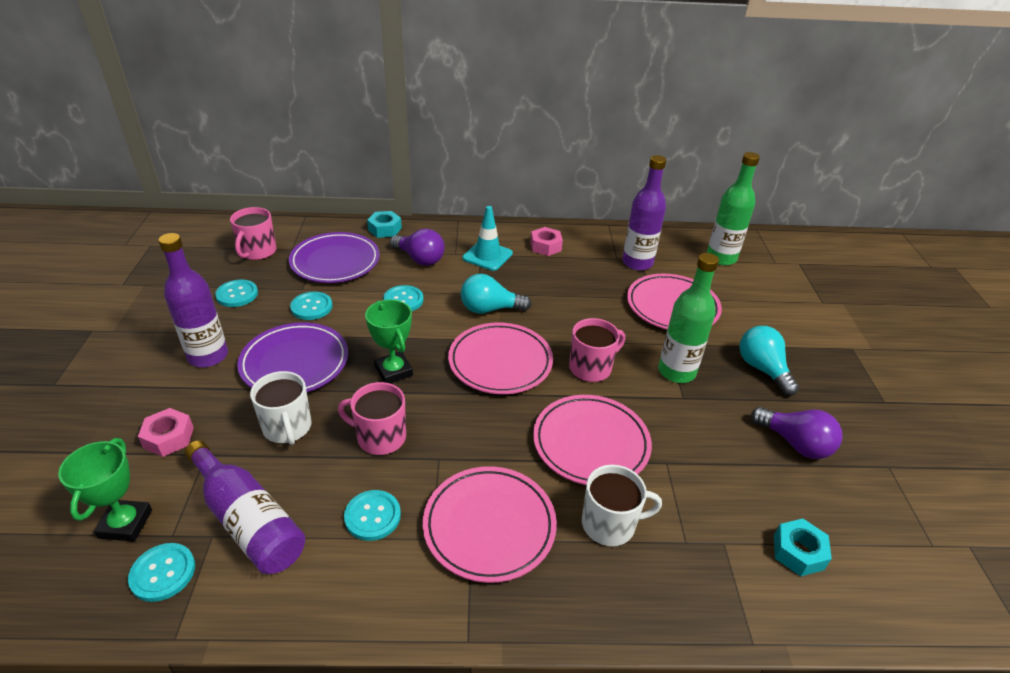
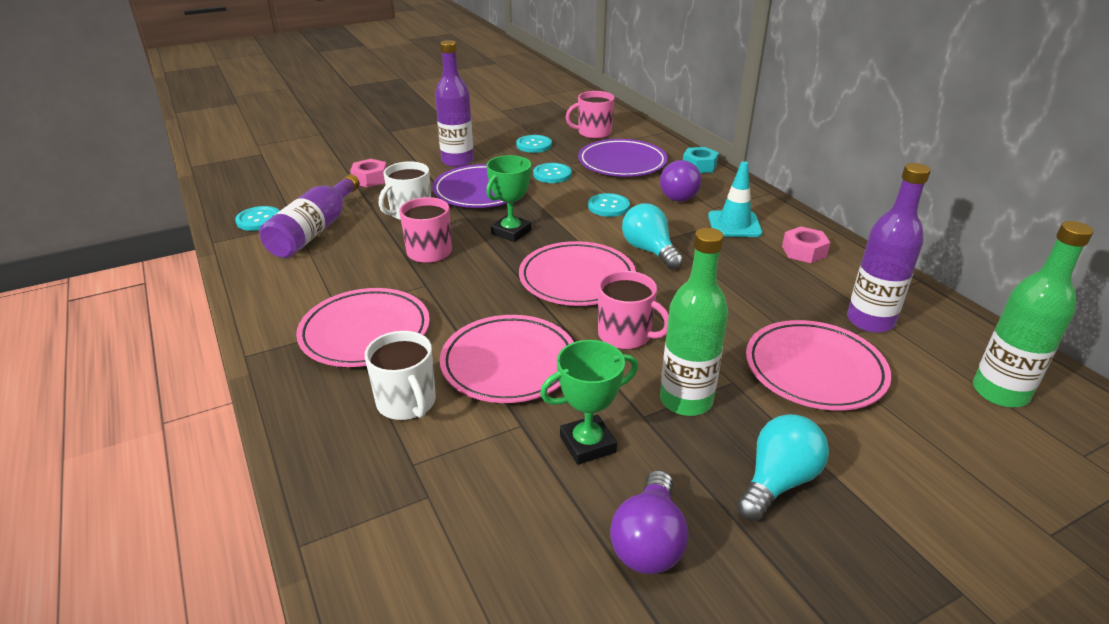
camera: 65 degrees right, 5 degrees down
(125, 524) = (291, 194): green trophy -> green trophy (587, 444)
(372, 516) = (345, 275): turquoise button -> none
(798, 552) = (449, 571): turquoise nut -> none

